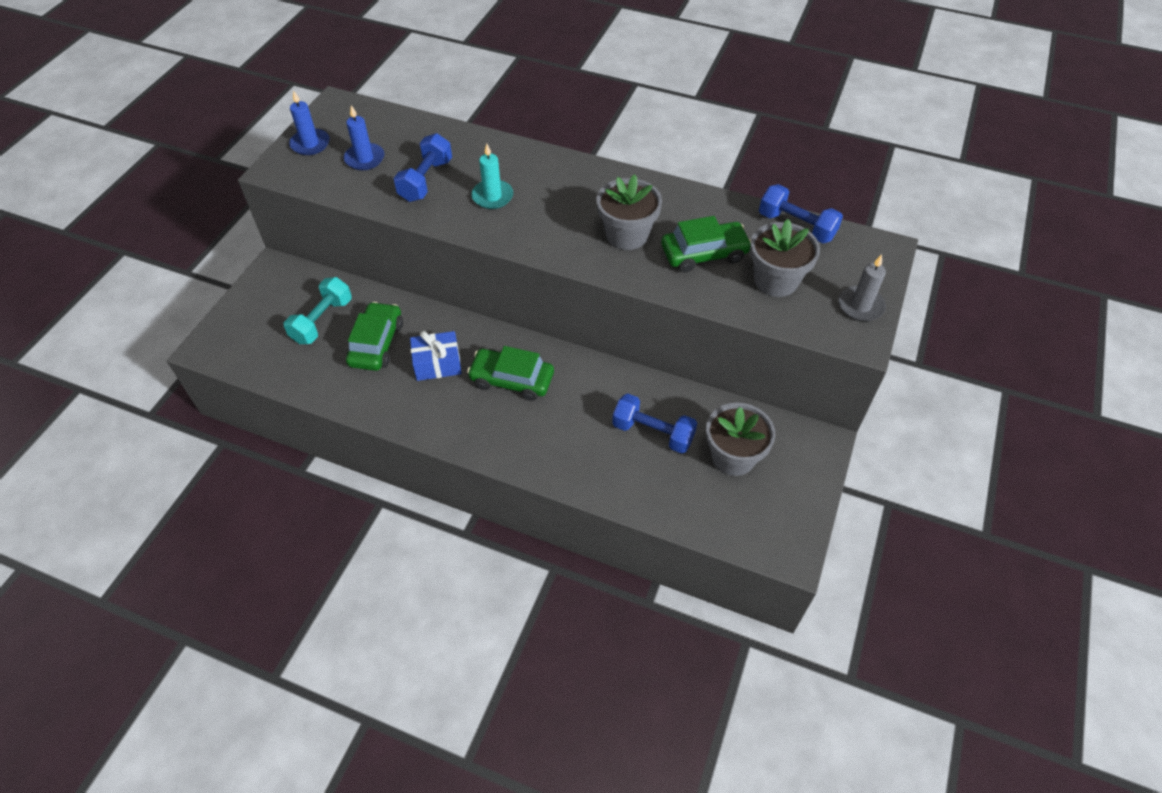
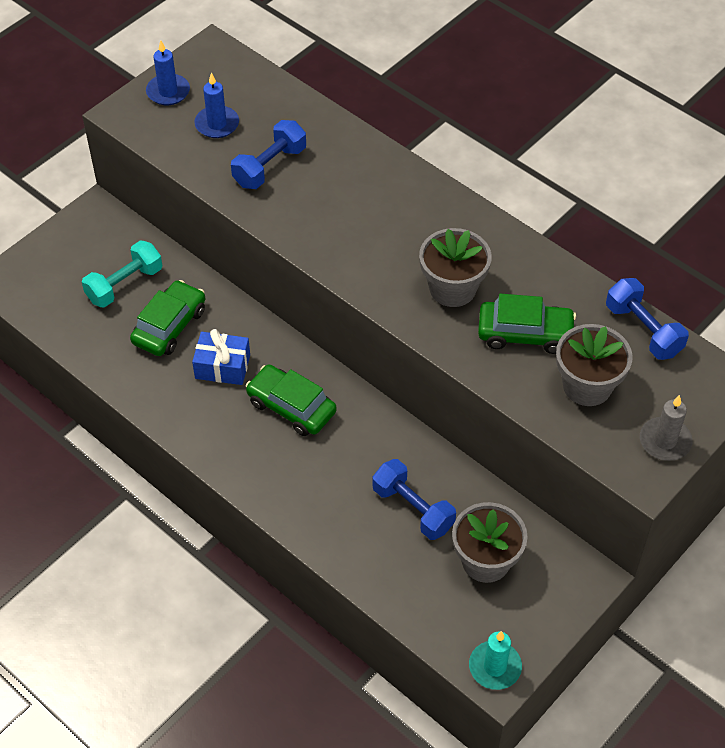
camera: 20 degrees right, 0 degrees up
(492, 196) = (331, 204): turquoise candle -> turquoise candle (495, 667)

